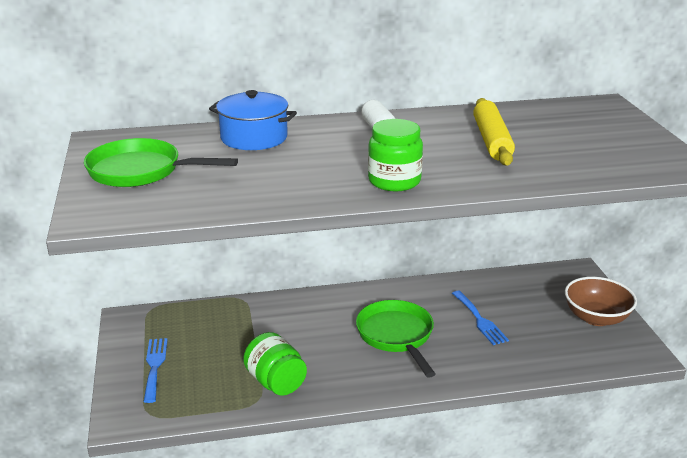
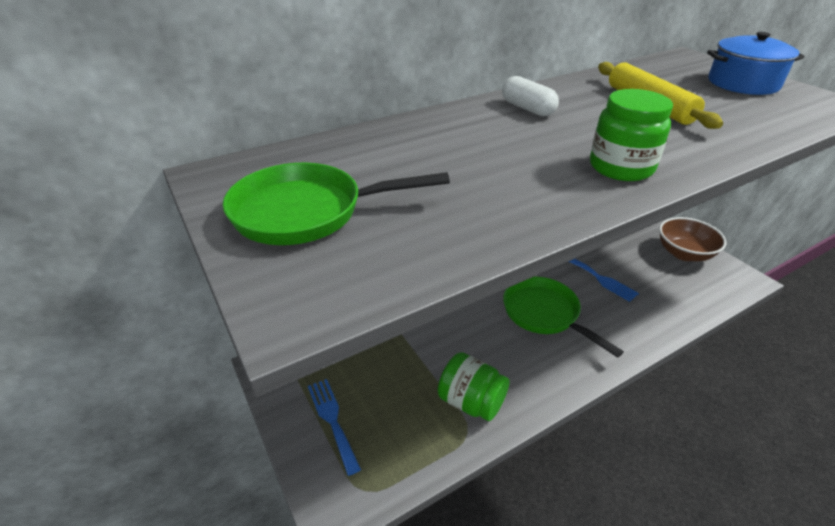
camera: 20 degrees left, 10 degrees up
(254, 138) = (407, 140): blue pot -> blue pot (743, 83)

